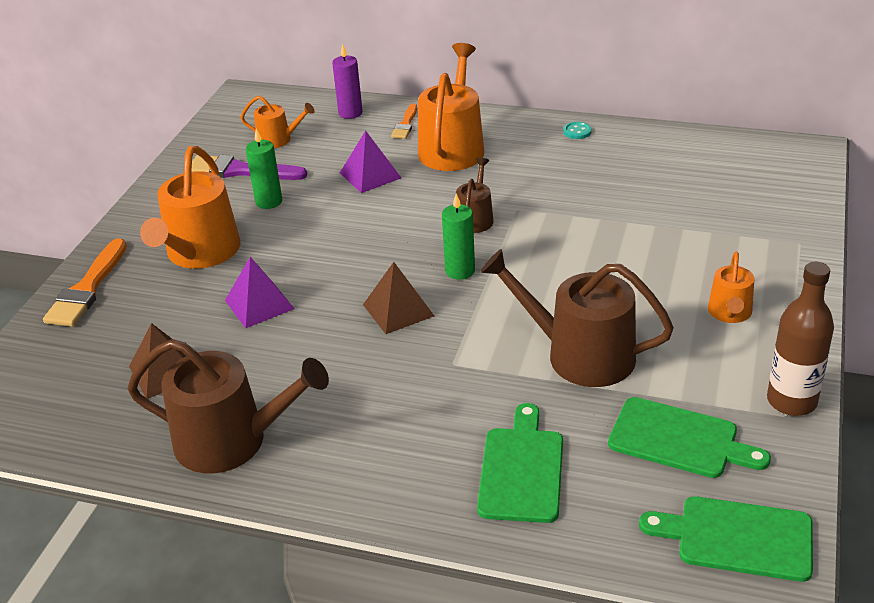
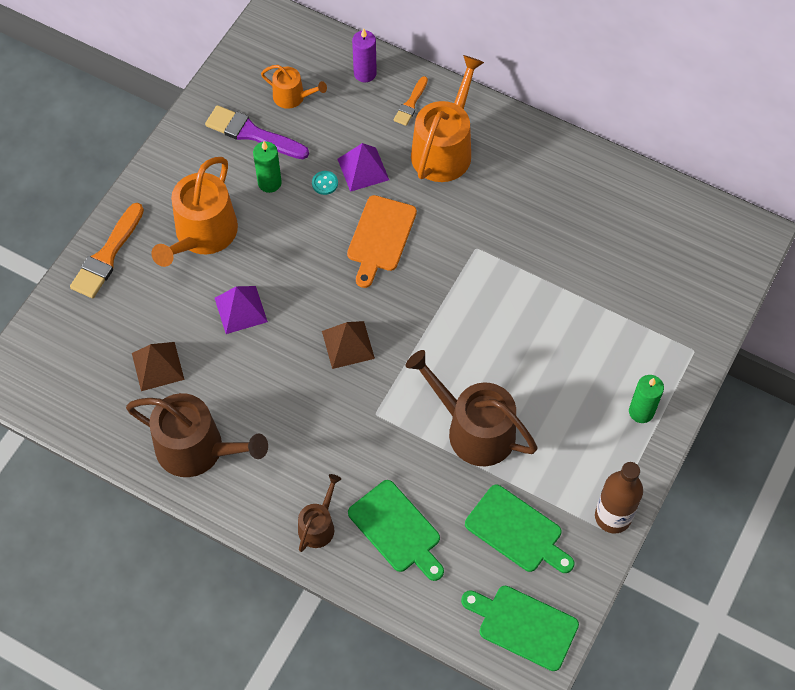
camera: 10 degrees right, 25 degrees up
(406, 220) = (380, 237): none -> orange cutting board
(460, 271) = (408, 312): green candle -> green candle (641, 412)
(475, 218) = (438, 250): brown watering can -> brown watering can (318, 525)
(522, 470) = (397, 529): green cutting board -> green cutting board turned 120 degrees clockwise
(577, 131) = (561, 155): turquoise button -> turquoise button (325, 183)
(729, 313) = (604, 415): orange watering can -> none

